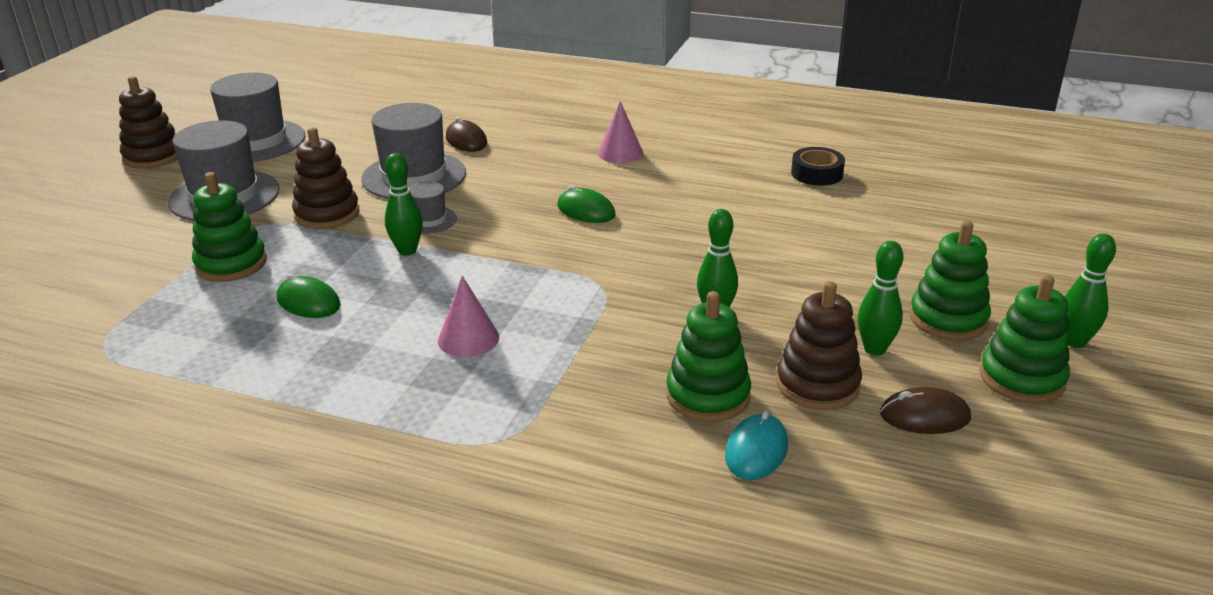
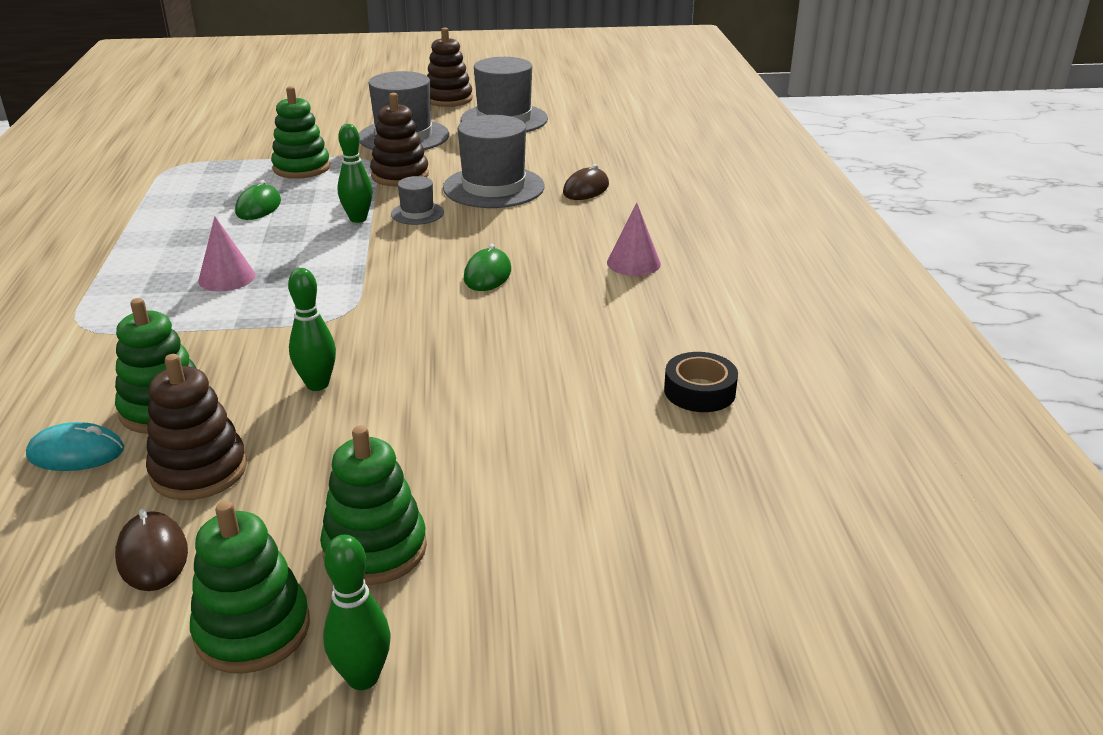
camera: 65 degrees right, 0 degrees up
(874, 349) = (283, 499): green bowling pin -> none

